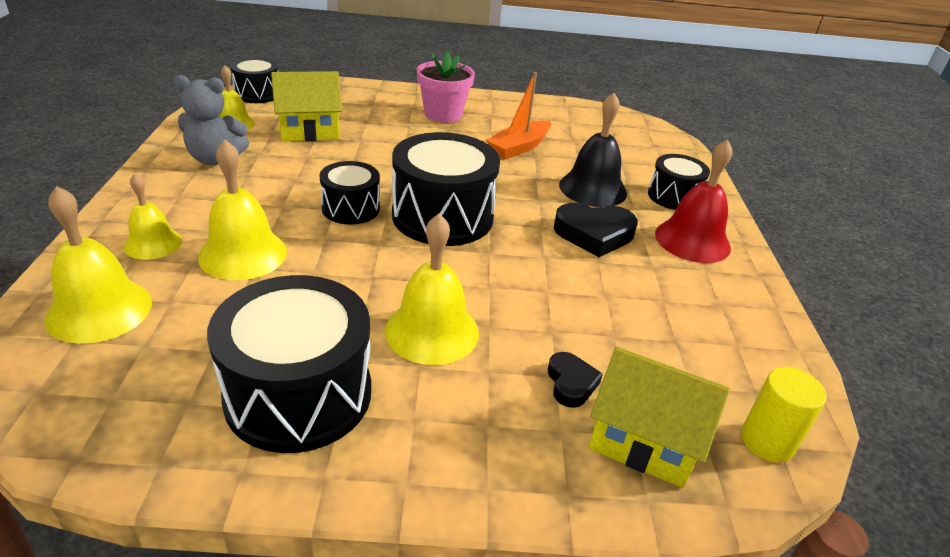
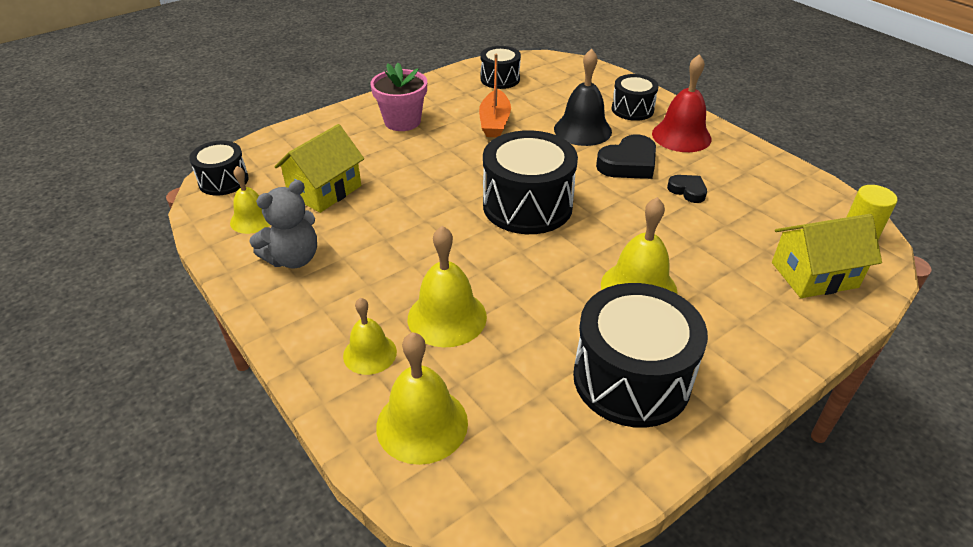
camera: 35 degrees left, 5 degrees up
(350, 208) = (461, 236): black drum -> black drum (500, 79)
(571, 383) = (745, 268): black heart -> black heart (687, 191)

